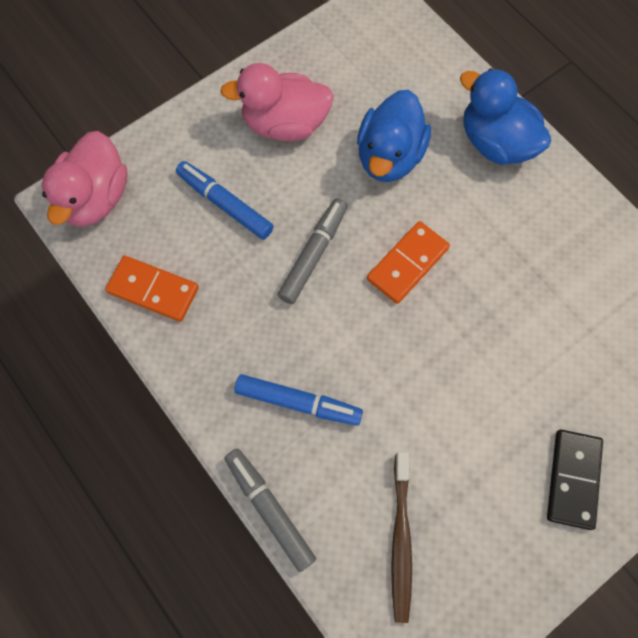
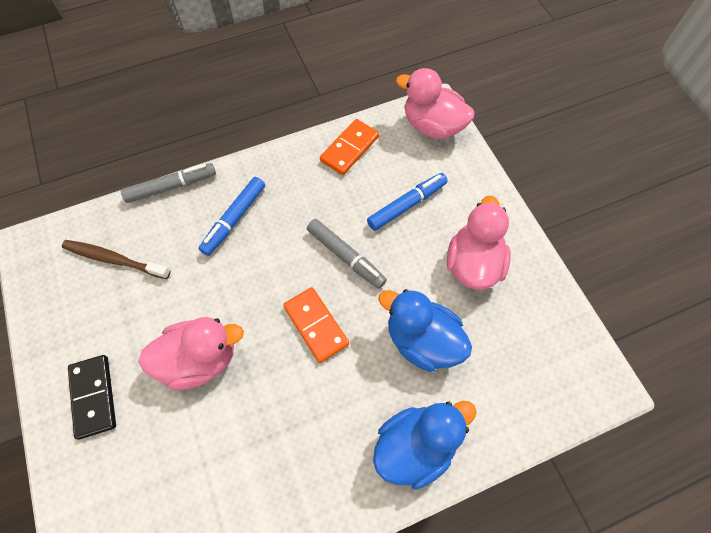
camera: 105 degrees right, 5 degrees down
(488, 375) = (200, 359): none -> pink duck
(573, 479) = (93, 396): black domino -> black domino turned 45 degrees clockwise

